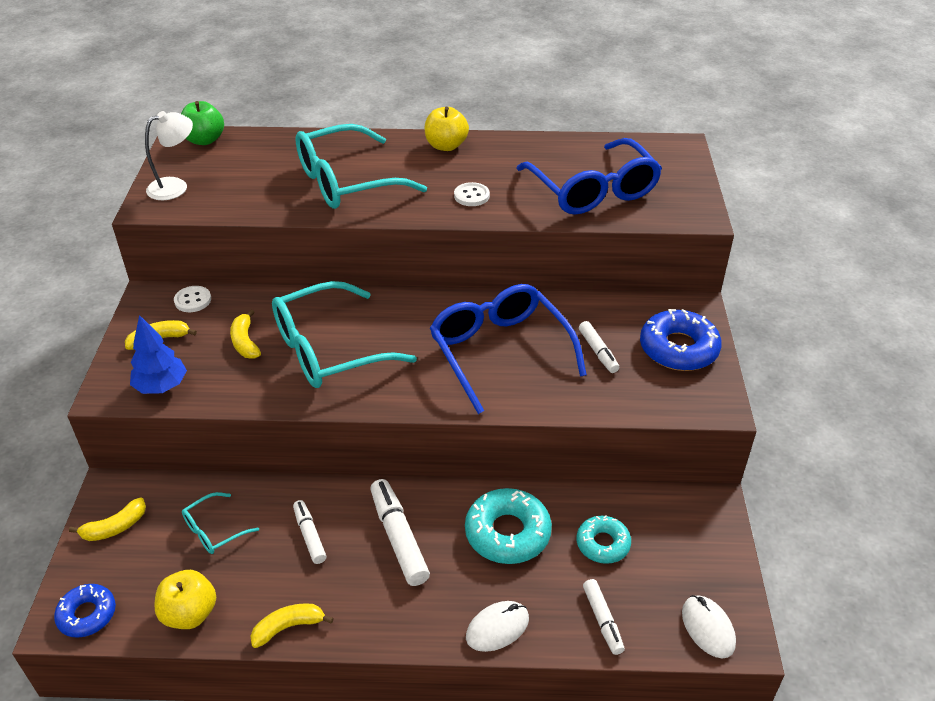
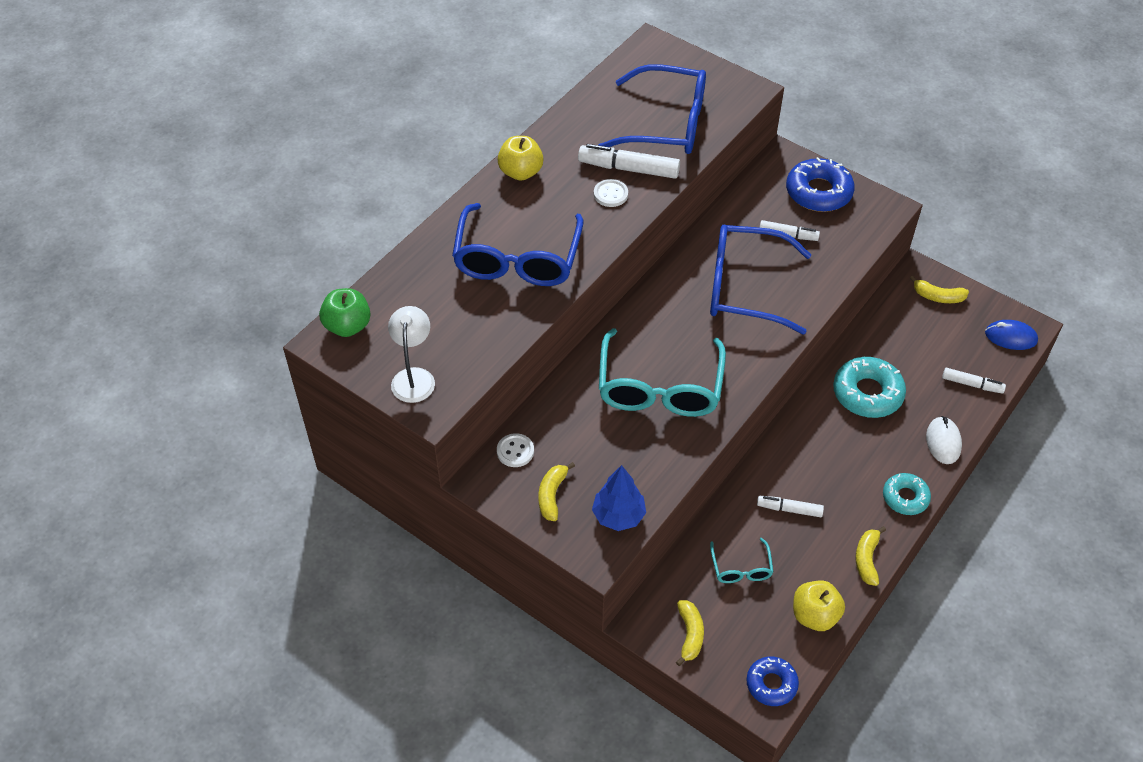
camera: 55 degrees left, 10 degrees up
(245, 342) = (605, 437): yellow banana -> yellow banana (938, 296)
(346, 182) = (517, 259): turquoise glasses -> blue glasses
(399, 538) = (829, 457): white marker -> white marker (628, 169)
(603, 544) = (912, 348): turquoise donut -> turquoise donut (905, 497)
(708, 628) = (1010, 337): white mouse -> blue mouse

